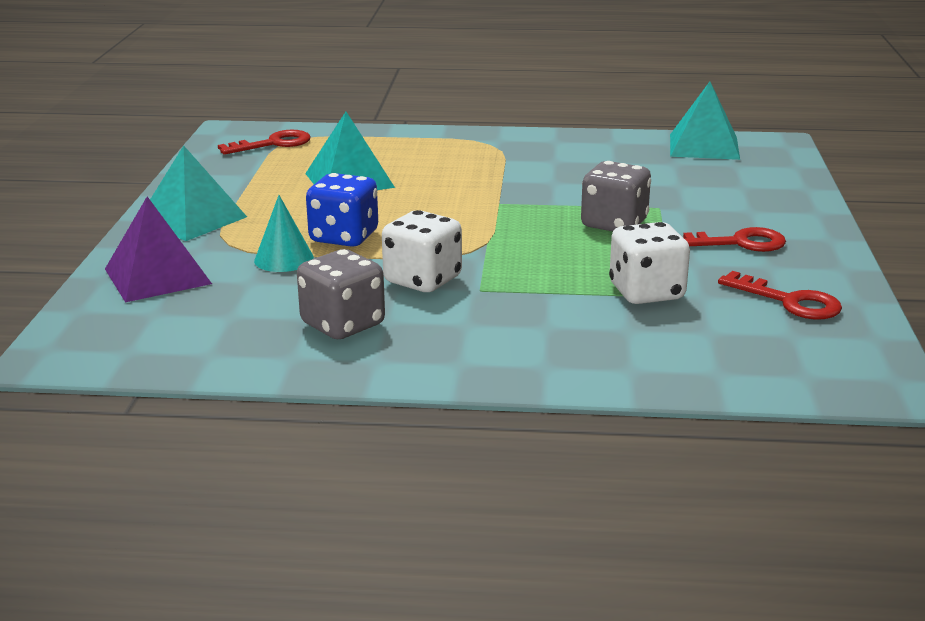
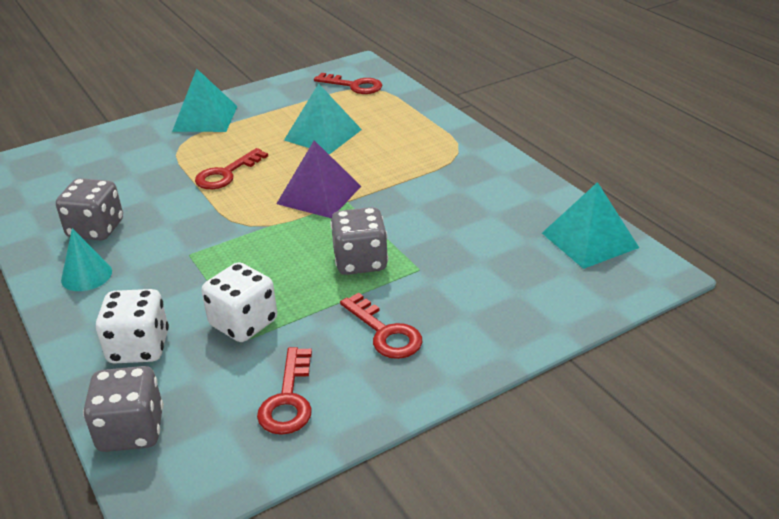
camera: 55 degrees right, 10 degrees up
(157, 276) = (116, 146): purple pyramid -> purple pyramid (319, 195)
(284, 259) = (174, 170): turquoise cone -> turquoise cone (86, 275)
(344, 237) = (226, 174): blue dice -> red key
(422, 280) = (184, 228): white dice -> white dice (139, 348)
(760, 379) = (131, 431): none -> grey dice

